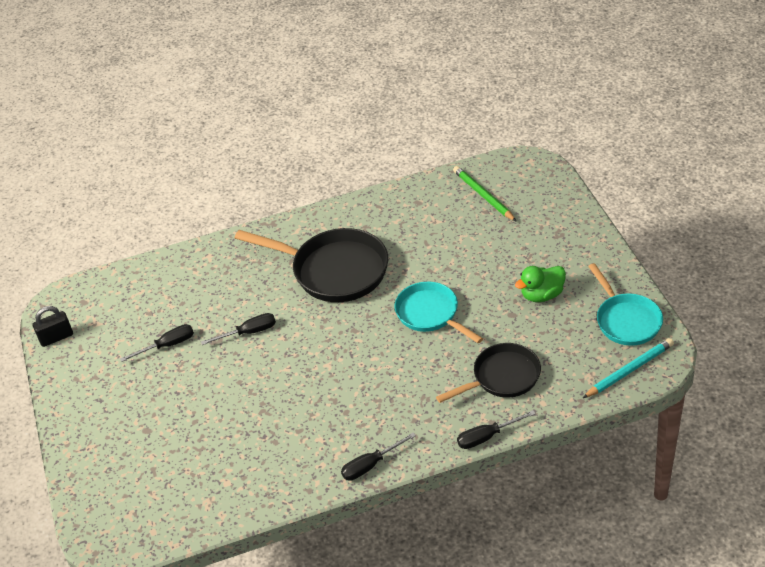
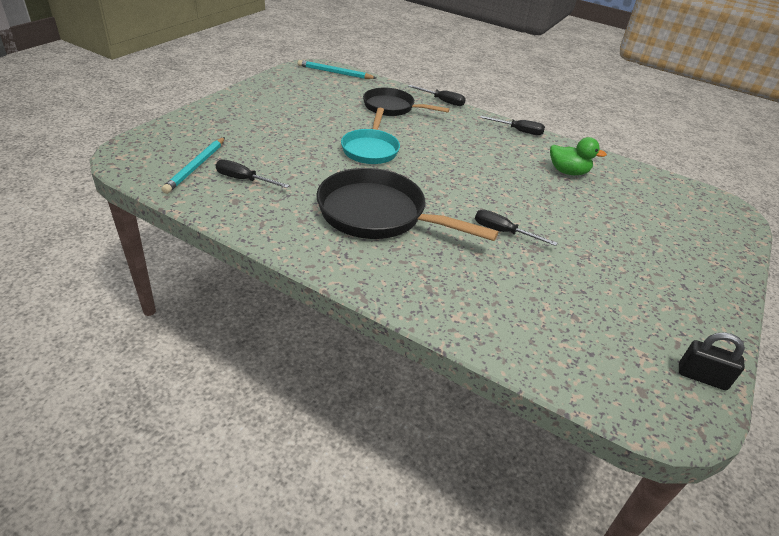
camera: 140 degrees left, 5 degrees down
(167, 345) = (583, 276): black screwdriver -> black screwdriver (244, 180)
(334, 270) = (378, 214): black pan -> black pan turned 45 degrees counterclockwise
(483, 195) = (196, 167): green pencil -> turquoise pencil
(542, 295) = (299, 111): green duck -> green duck (568, 172)
(626, 320) = (292, 80): turquoise pan -> none

